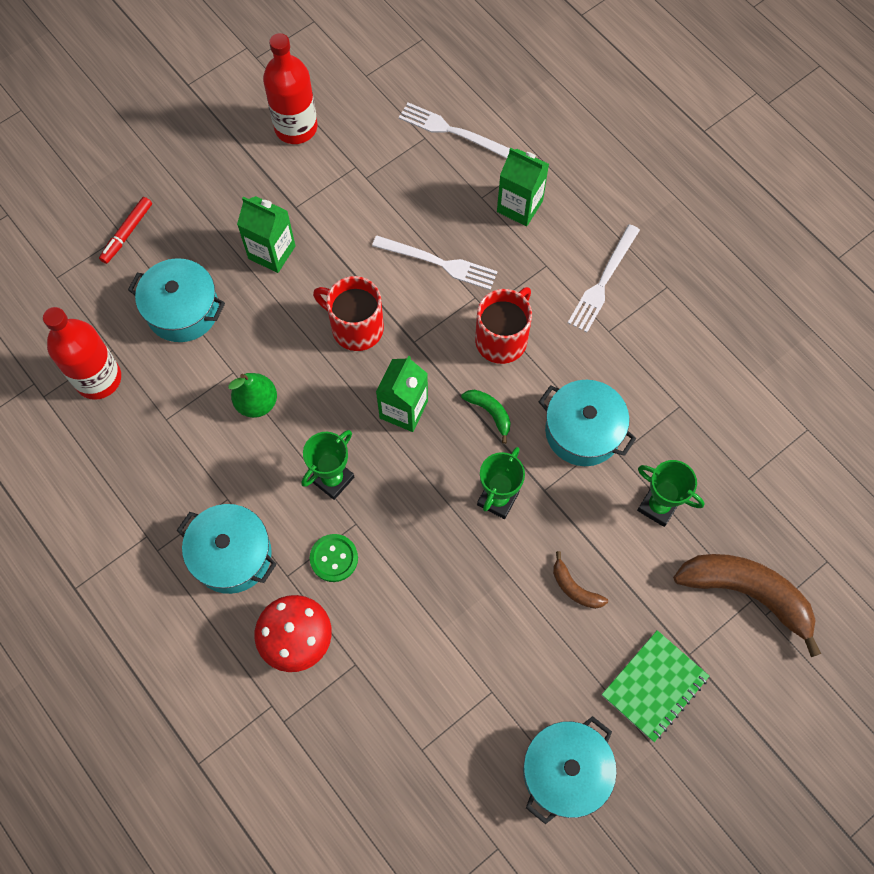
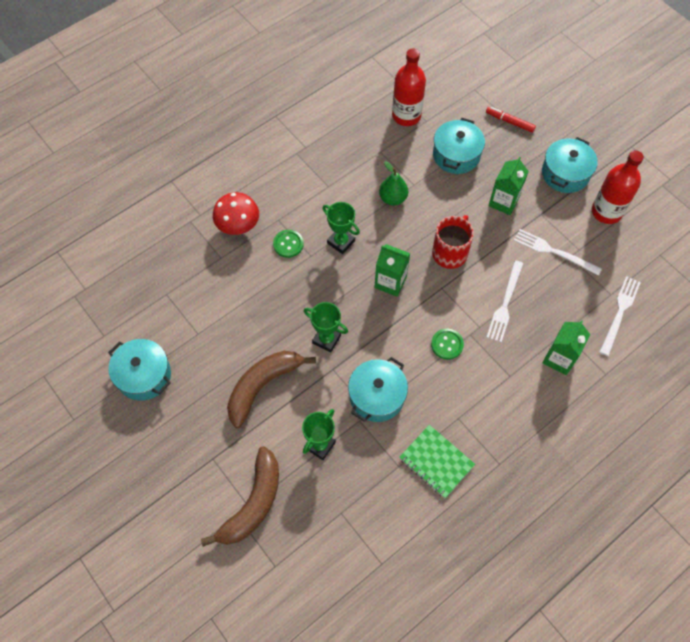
camera: 90 degrees right, 5 degrees down
(232, 555) = (292, 190): turquoise pot -> turquoise pot (565, 174)
(490, 413) = (389, 335): green banana -> none
(502, 339) = (447, 344): red mug -> green button
(574, 588) = (262, 386): brown banana -> brown banana, size x2.18
(603, 281) = (500, 416): white fork -> white fork (554, 252)
(654, 686) = (193, 434): green notebook -> green notebook (436, 462)

